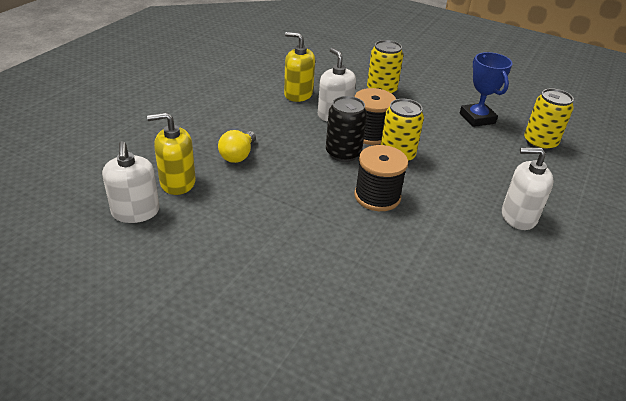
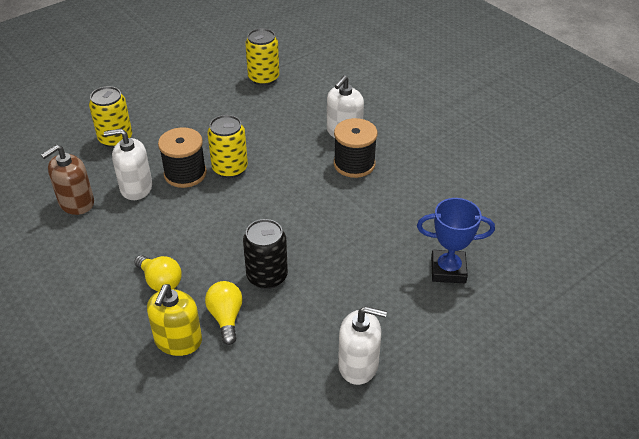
camera: 65 degrees left, 5 degrees up
(135, 212) = (208, 384): white soap dispenser -> white soap dispenser (358, 365)
(214, 202) = (226, 317): none -> yellow light bulb
(298, 94) = (76, 203): yellow soap dispenser -> brown soap dispenser
(343, 153) = (204, 203): black can -> black can (267, 276)
(377, 196) = (279, 202): black spool -> black spool (354, 164)
(477, 118) = (206, 97): blue trophy -> blue trophy (448, 270)

